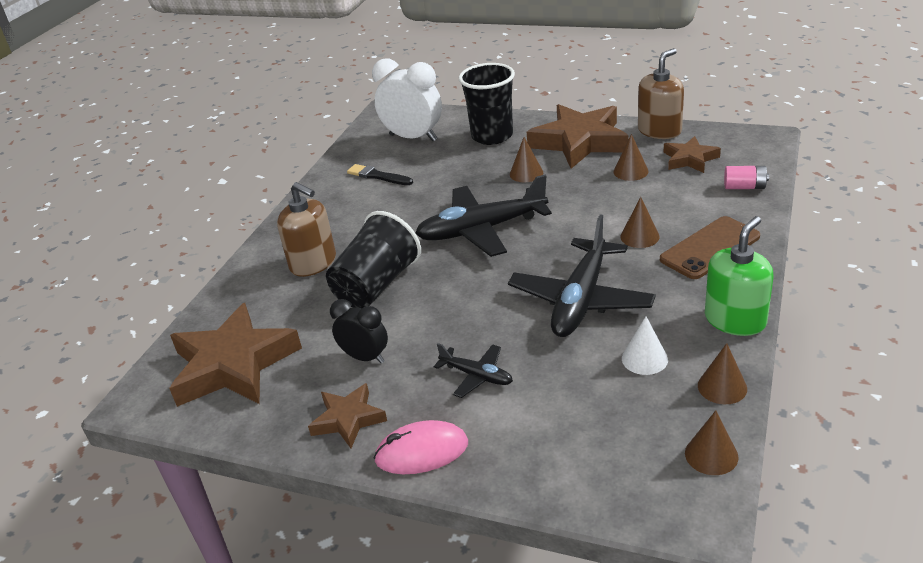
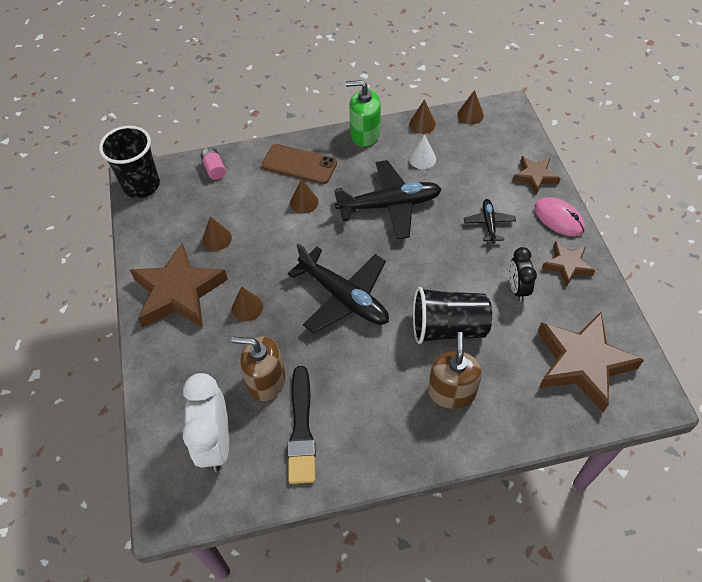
camera: 125 degrees left, 20 degrees up
(378, 176) = (301, 429): black brush -> black brush, size x1.58
(492, 136) = (189, 368): black cup -> black cup (141, 185)
(659, 131) = (141, 244): brown soap dispenser -> brown soap dispenser (266, 381)
(690, 159) = (184, 210): brown star -> brown star (535, 176)

